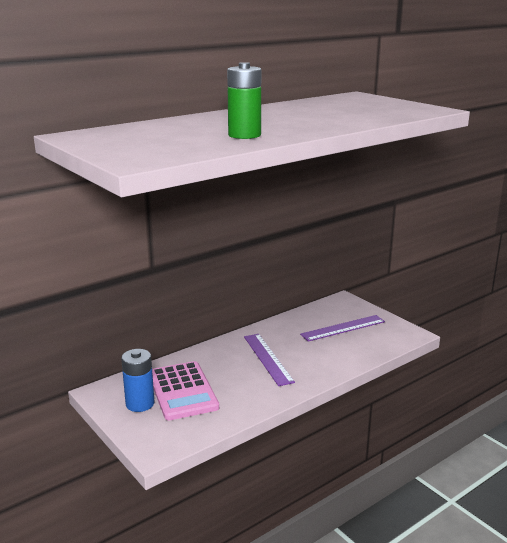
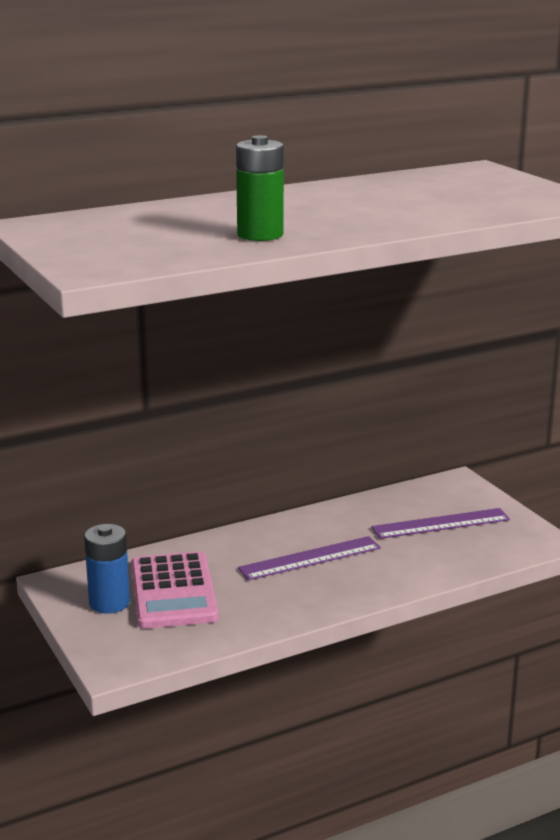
camera: 10 degrees right, 0 degrees up
(267, 358) = (310, 558): purple ruler -> purple ruler turned 75 degrees clockwise

